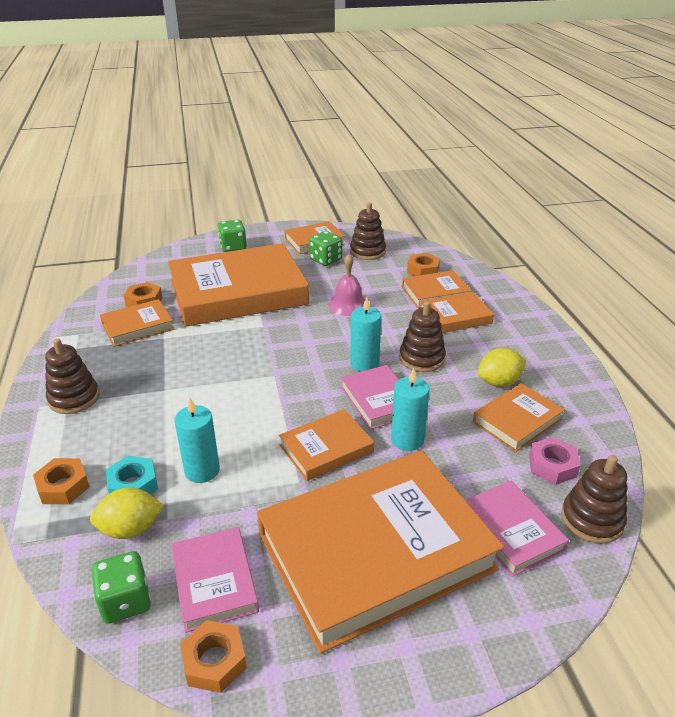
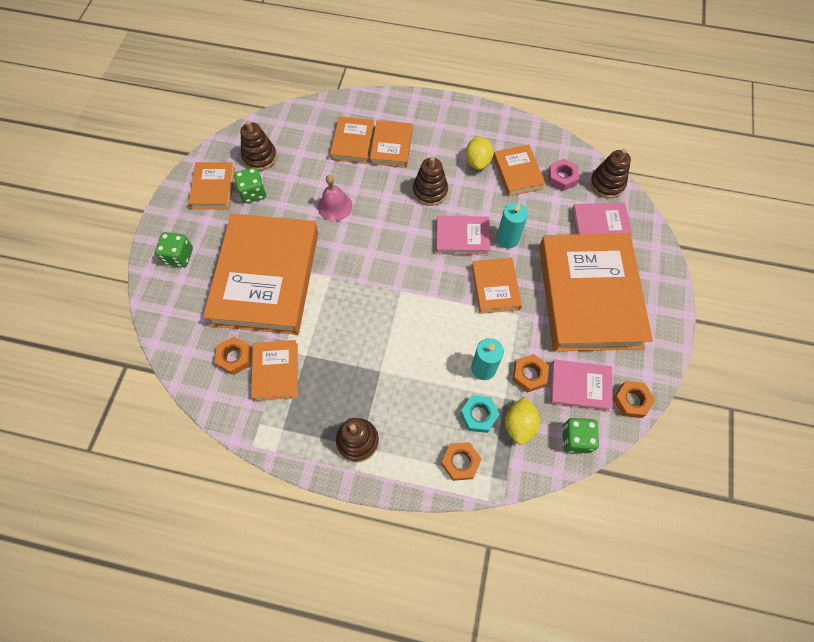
camera: 65 degrees left, 30 degrees up
(364, 364) = (417, 228): turquoise candle -> none
(423, 270) = (315, 134): orange nut -> orange nut (529, 375)

